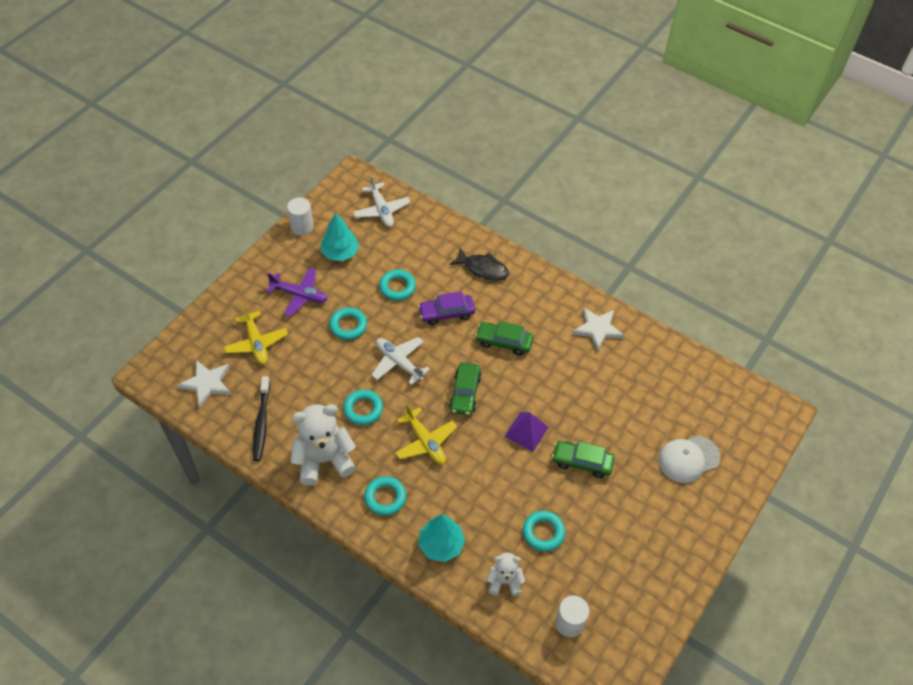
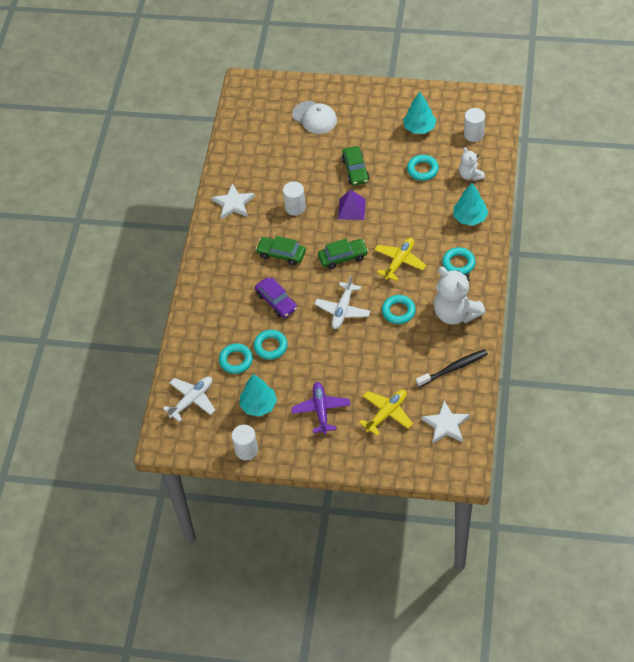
camera: 110 degrees left, 0 degrees up
(348, 325) = (330, 360): turquoise ring -> turquoise ring (236, 360)
(483, 269) = (216, 298): black fish -> none
(504, 342) = (281, 254): green car -> green car turned 120 degrees clockwise
(560, 380) = (295, 207): none -> white cylinder
(613, 564) = (419, 128): none -> turquoise tree

